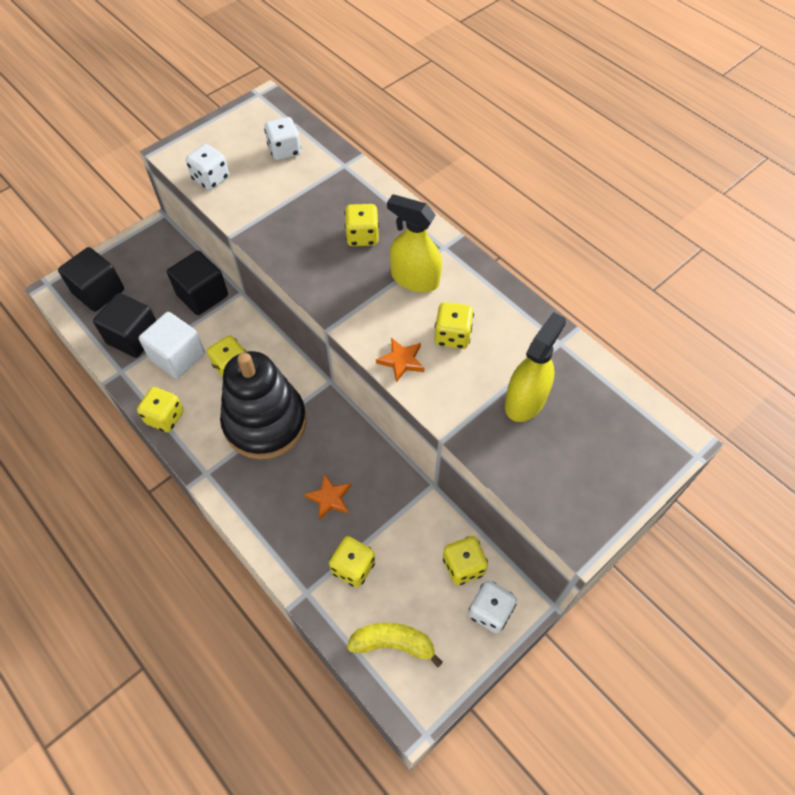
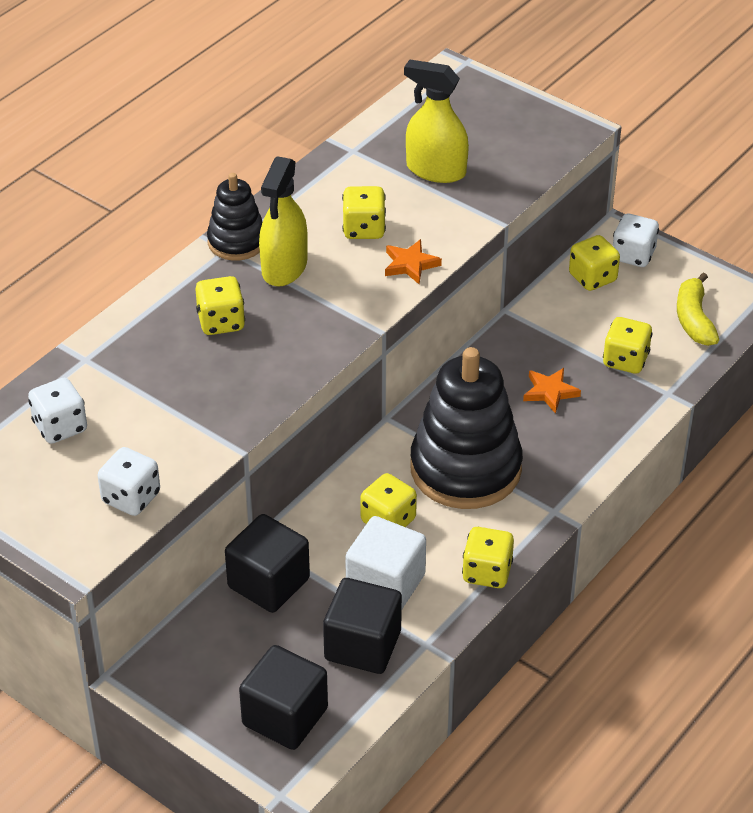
camera: 100 degrees left, 15 degrees down
(450, 254) = (237, 242): none -> black stacking toy

